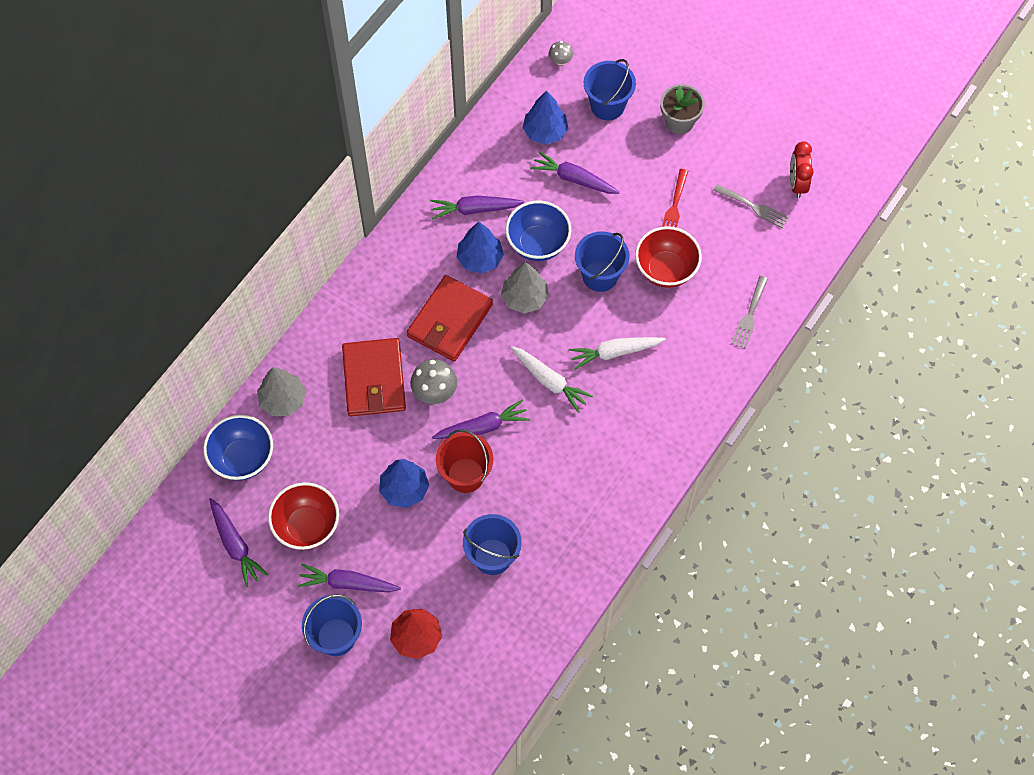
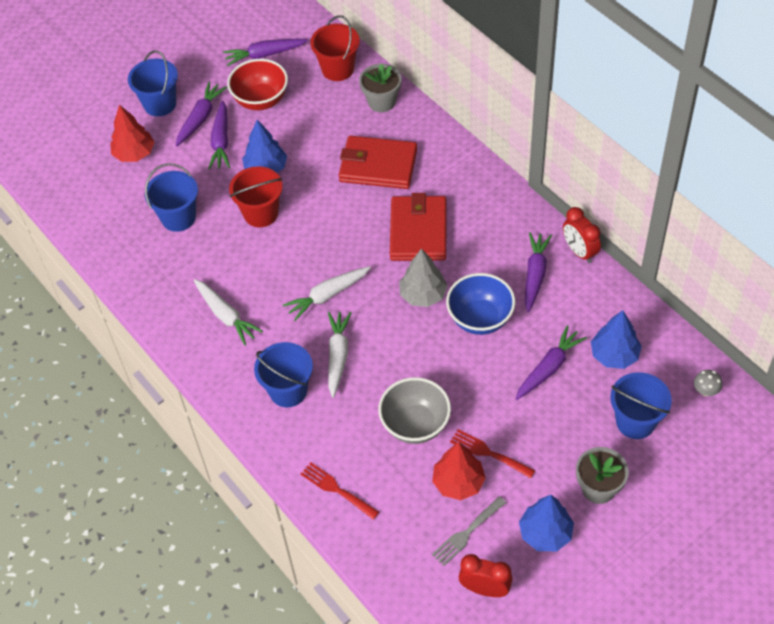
camera: 110 degrees right, 10 degrees down
(243, 458) = (338, 69): blue bowl -> red bucket
(283, 400) = (381, 102): grey tree -> grey flower pot
(434, 392) = (350, 206): grey mushroom -> none
(437, 178) = (579, 251): none -> red clock
(450, 320) = (418, 231): red wallet -> red wallet turned 45 degrees clockwise
(480, 259) = (477, 268): blue tree -> blue tree (545, 533)
(482, 427) = (301, 234): purple carrot -> purple carrot (221, 141)
(600, 275) = (427, 364): blue bucket -> blue bucket (288, 391)
(600, 467) = (226, 315): none -> white carrot
(666, 270) = (415, 425): red bowl -> grey bowl
(710, 223) = (458, 482): none -> red tree
(749, 315) = (337, 489): grey fork -> red fork

